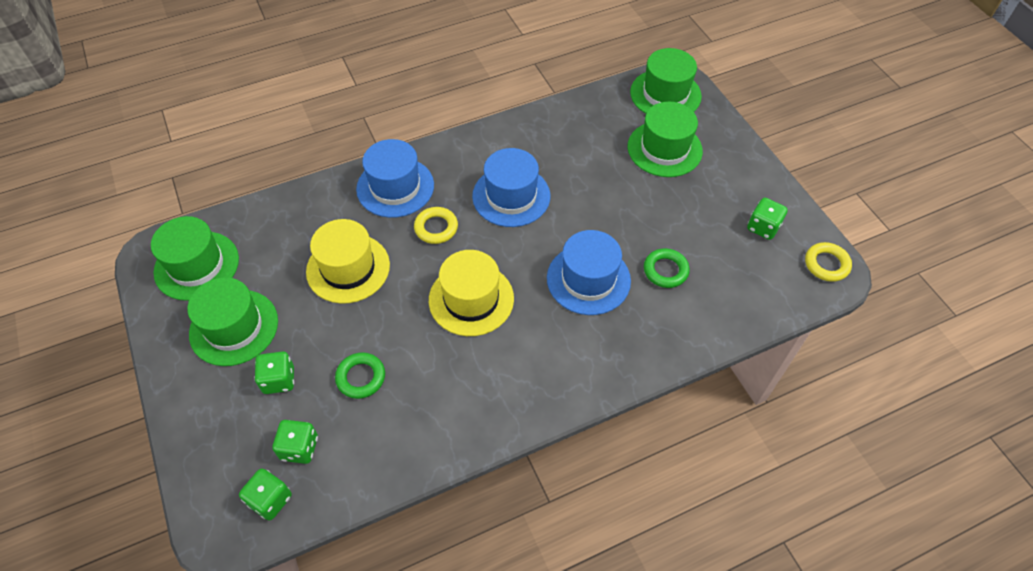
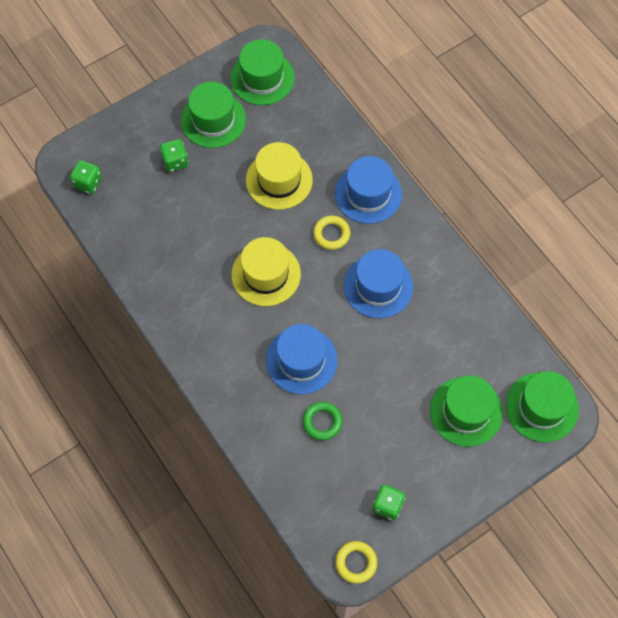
camera: 80 degrees right, 10 degrees up
(299, 448) = (126, 189): green dice -> none
(361, 377) = (185, 213): green ring -> none

